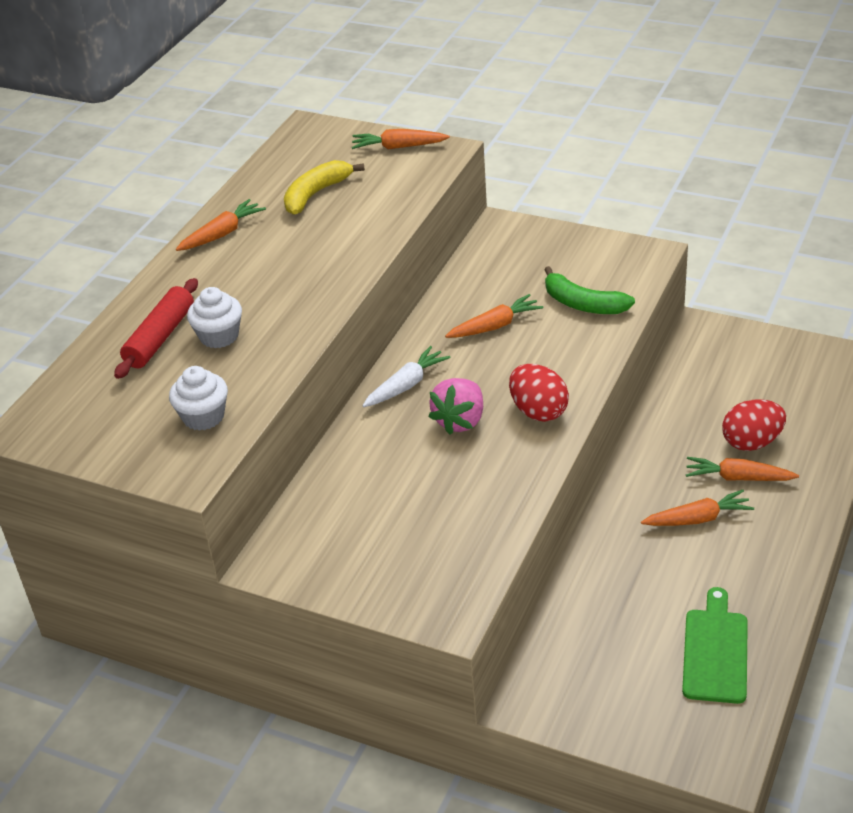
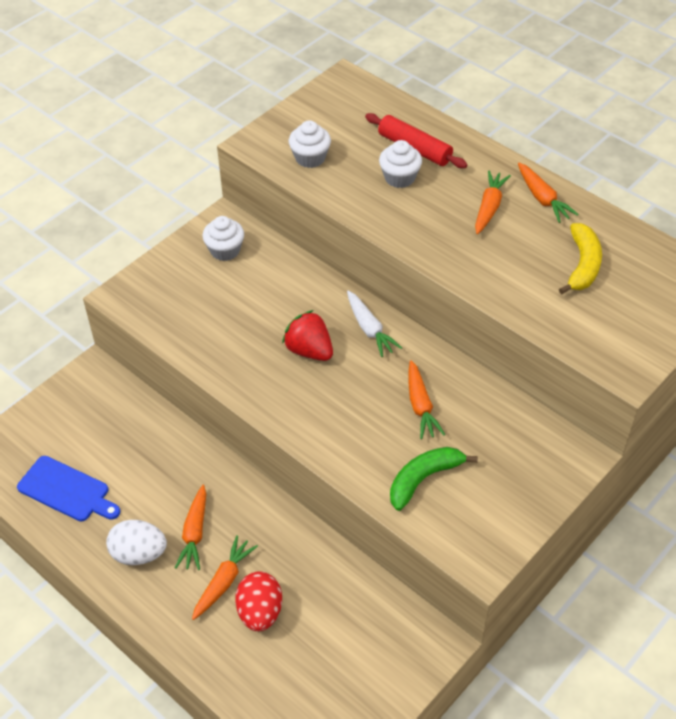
camera: 105 degrees right, 10 degrees up
(316, 194) = (582, 265): yellow banana -> yellow banana turned 45 degrees clockwise
(325, 543) = (225, 250): none -> white cupcake
(399, 147) = (647, 340): orange carrot -> orange carrot (489, 208)
(460, 421) = (309, 350): pink strawberry -> red strawberry
(538, 411) = (294, 401): red egg -> none
(715, 651) = (67, 491): green cutting board -> blue cutting board
(752, 554) = (139, 554): none -> white egg

